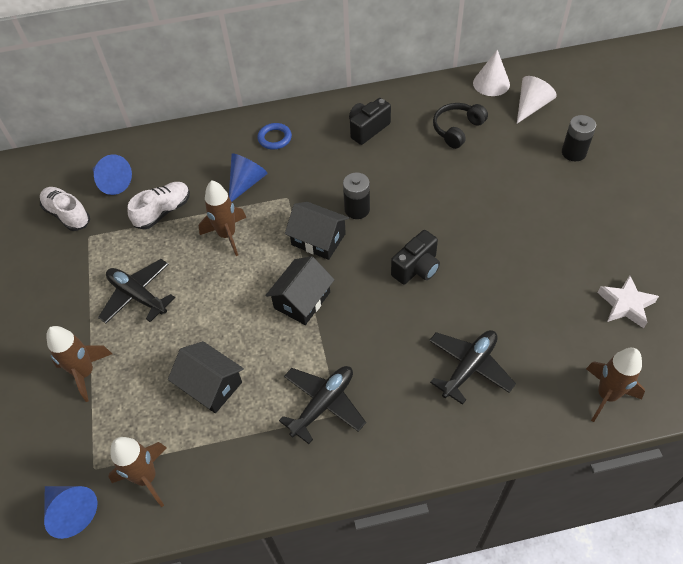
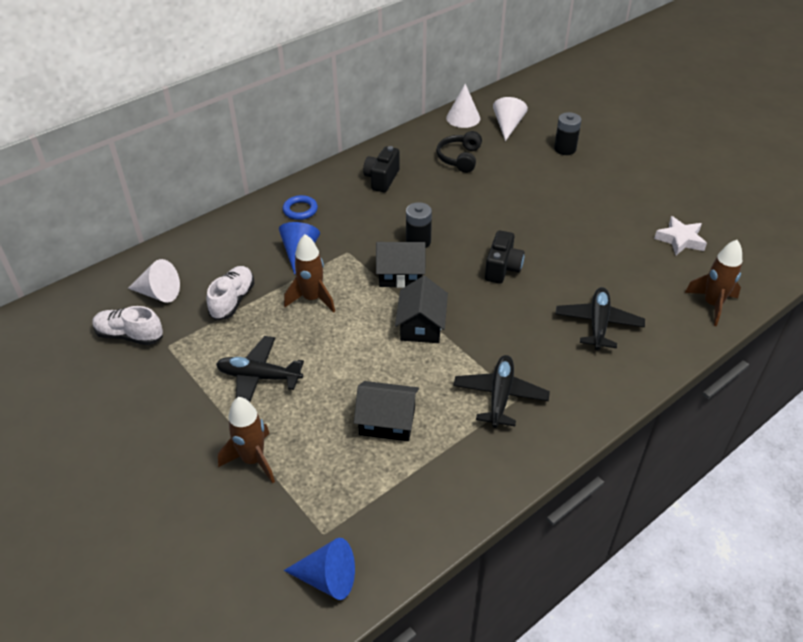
camera: 30 degrees left, 10 degrees down
(112, 182) = (158, 293): blue cone -> white cone
(147, 477) = (382, 518): brown rocket -> none

